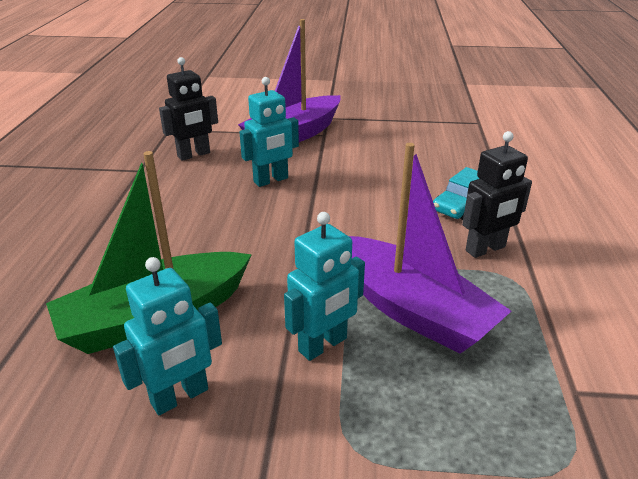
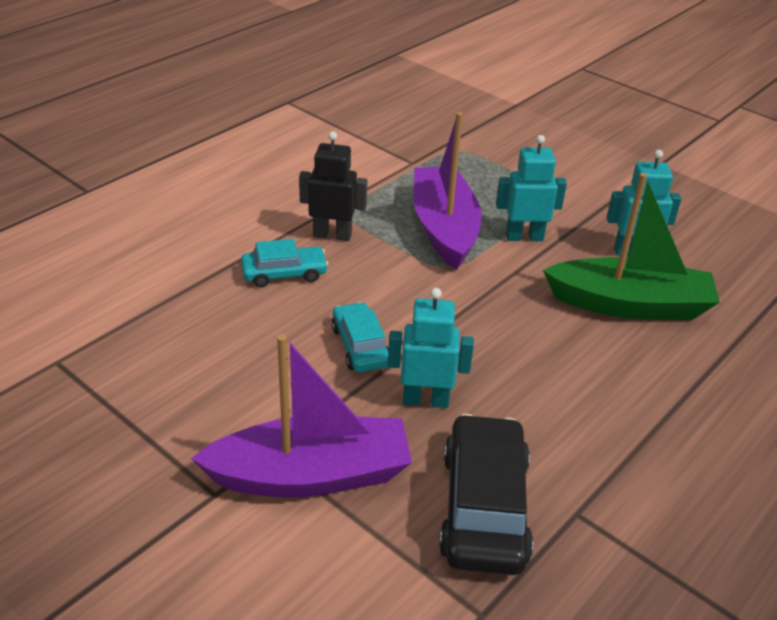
camera: 145 degrees left, 5 degrees up
(194, 155) = (484, 507): black robot -> black car
(345, 188) = (360, 346): none -> turquoise car

